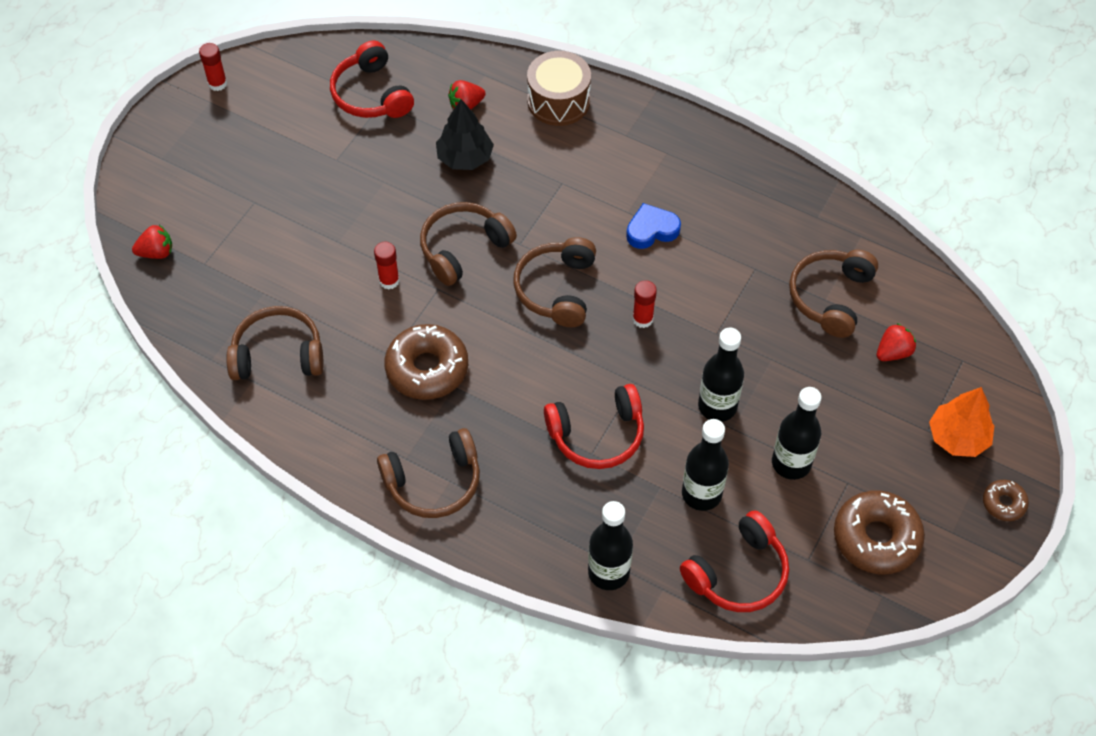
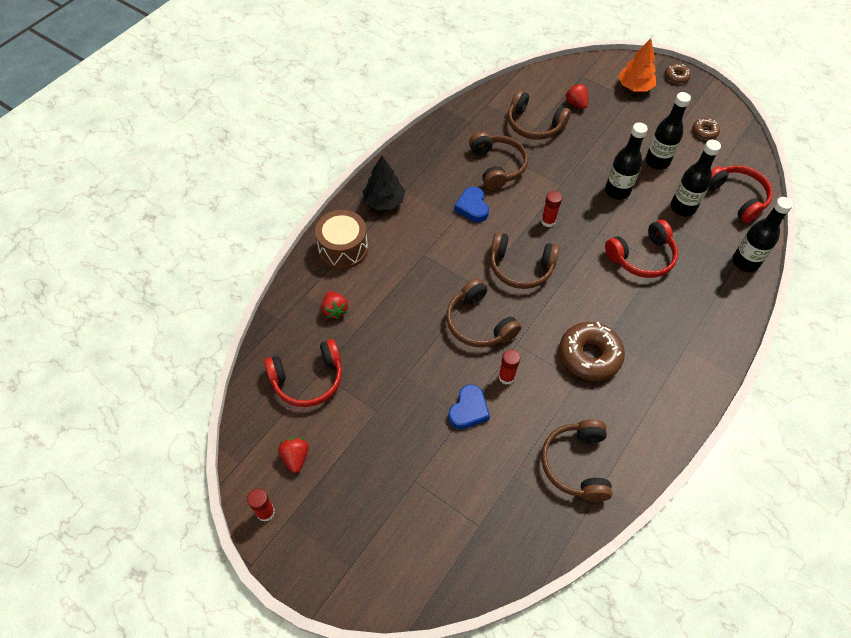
camera: 85 degrees left, 0 degrees up
(156, 252) = (463, 570): red strawberry -> red strawberry (295, 457)
(342, 245) = (468, 410): none -> blue heart
(433, 482) = (687, 358): brown headphones -> brown headphones (497, 166)
(465, 158) = (389, 315): black tree -> black tree (384, 201)
(597, 434) = (642, 257): red headphones -> red headphones turned 75 degrees clockwise
(876, 538) = (704, 132): brown donut -> brown donut, size x0.51

